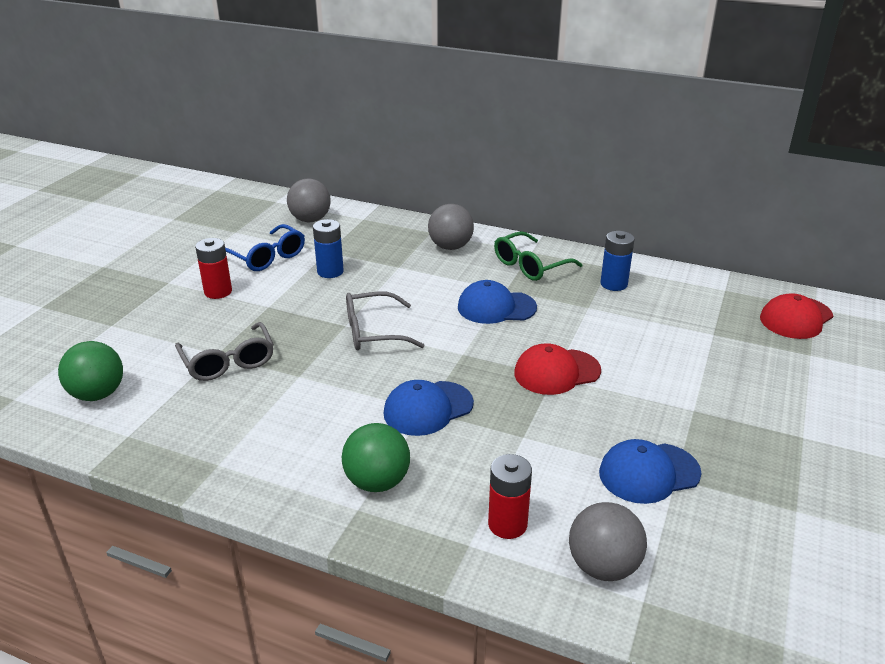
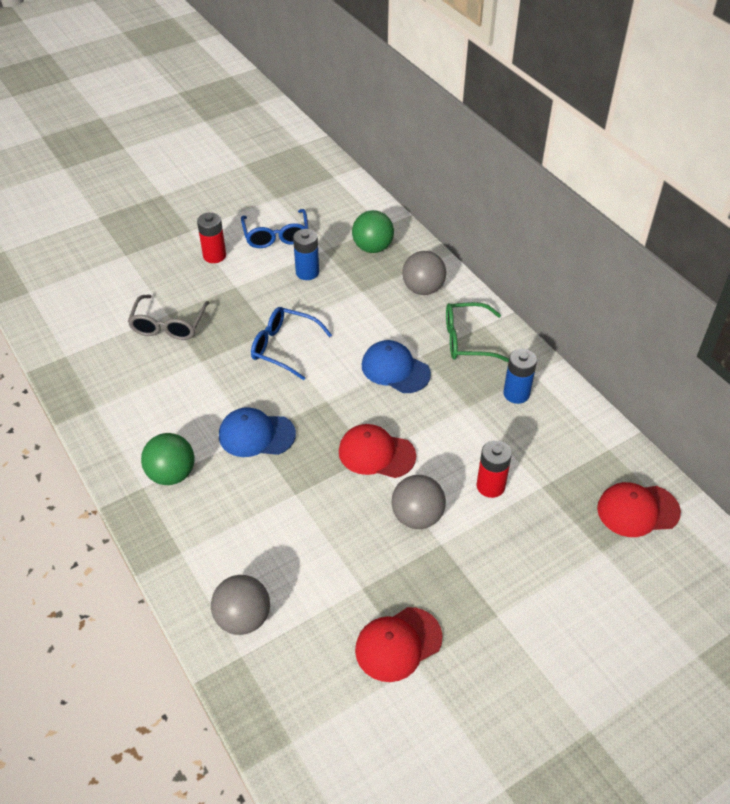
camera: 35 degrees right, 15 degrees up
(98, 394) = (74, 312): green ball -> green ball (372, 248)
(310, 219) = (342, 209): grey ball -> grey ball (417, 516)
(373, 332) = (283, 347): grey glasses -> blue glasses
(507, 524) = (217, 553): red battery -> red battery (490, 486)
(649, 473) = (348, 573): blue cap -> none
(761, 503) = (398, 644): none -> red cap

